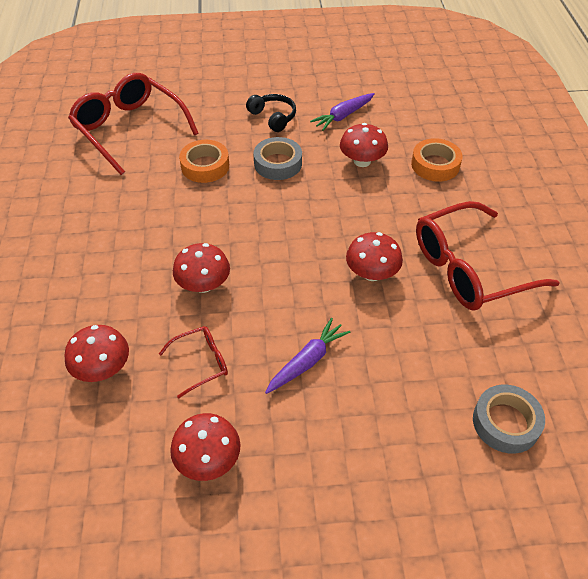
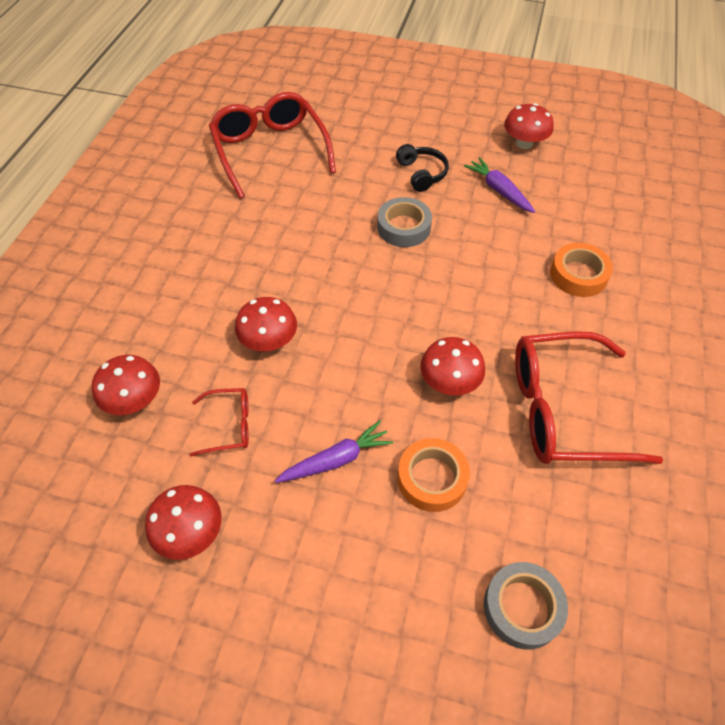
camera: 20 degrees right, 5 degrees up
(205, 166) = (327, 211): orange tape -> orange tape (432, 478)
(343, 116) = (499, 190): purple carrot -> purple carrot turned 75 degrees clockwise
(362, 161) = (496, 248): red mushroom -> red mushroom (524, 143)

